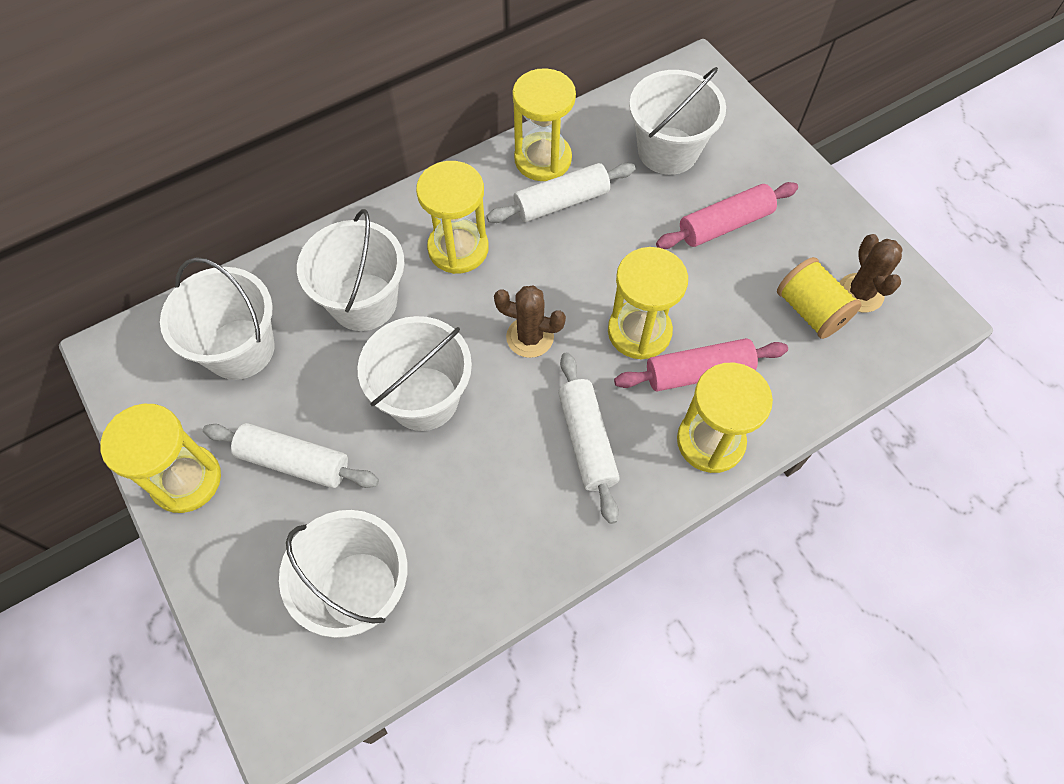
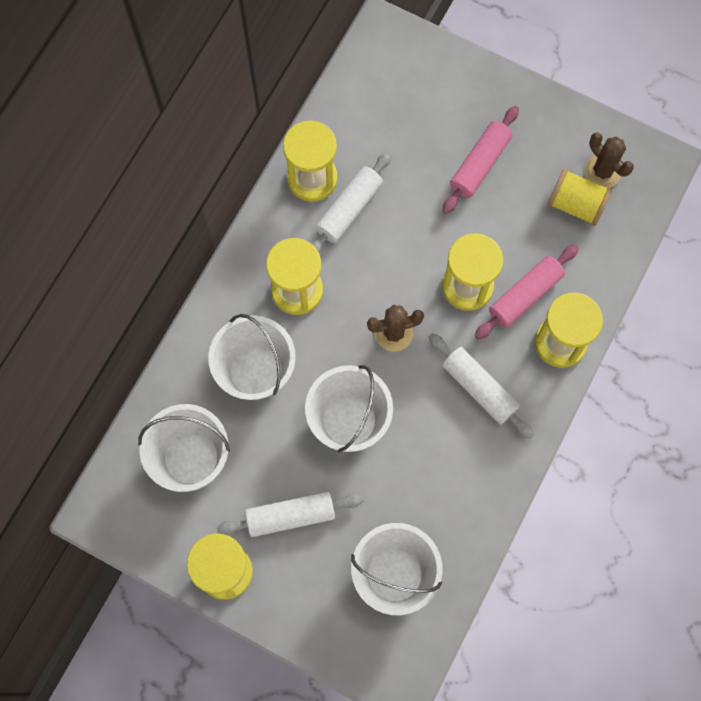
camera: 30 degrees left, 10 degrees up
(667, 151) = (402, 120): white bucket -> none

